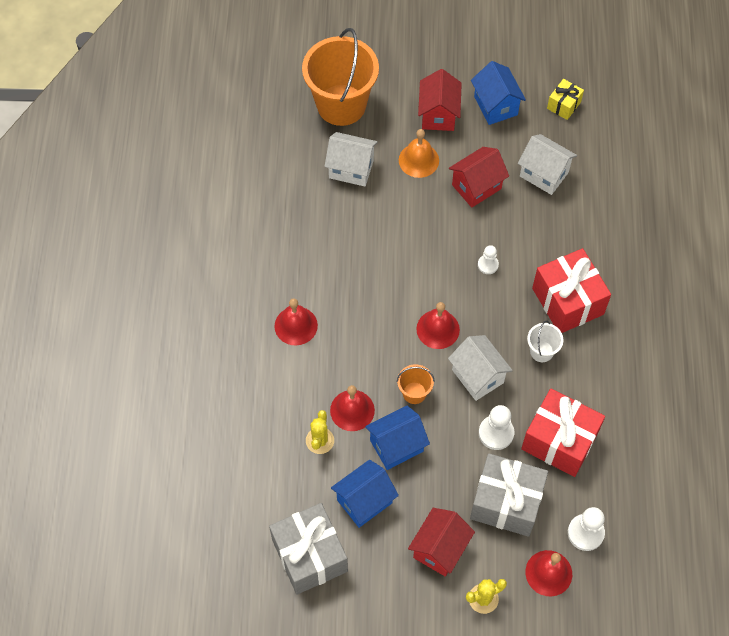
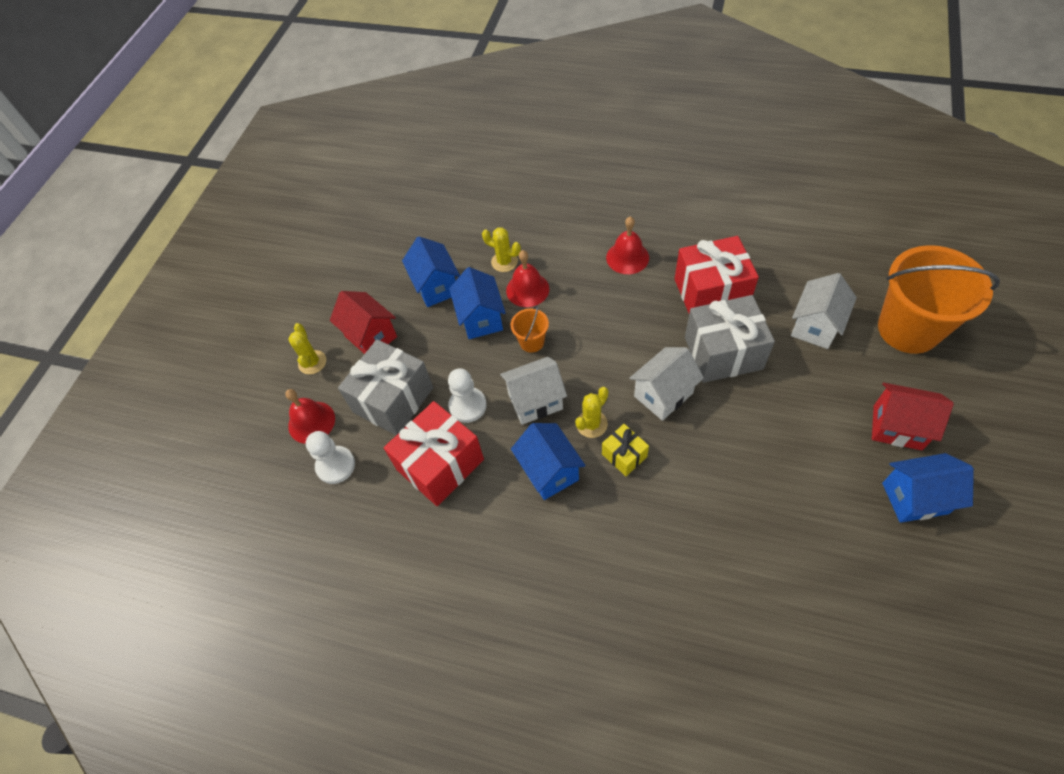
camera: 110 degrees right, 5 degrees down
(309, 555) = (403, 243): grey gift -> grey gift (723, 353)
(418, 160) = (826, 394): orange bell -> none
(438, 329) = (599, 375): red bell -> none
(476, 187) = (784, 449): red house -> none
(488, 265) = (671, 439): white pawn -> none
(489, 327) = (591, 424): none -> yellow cactus
(541, 351) = (549, 471): white bucket -> blue house
(544, 174) = (799, 533): white house -> white house (663, 395)
(563, 105) = (920, 589): yellow gift -> yellow gift (624, 455)
(567, 301) = (608, 516): red gift -> red gift (711, 293)

